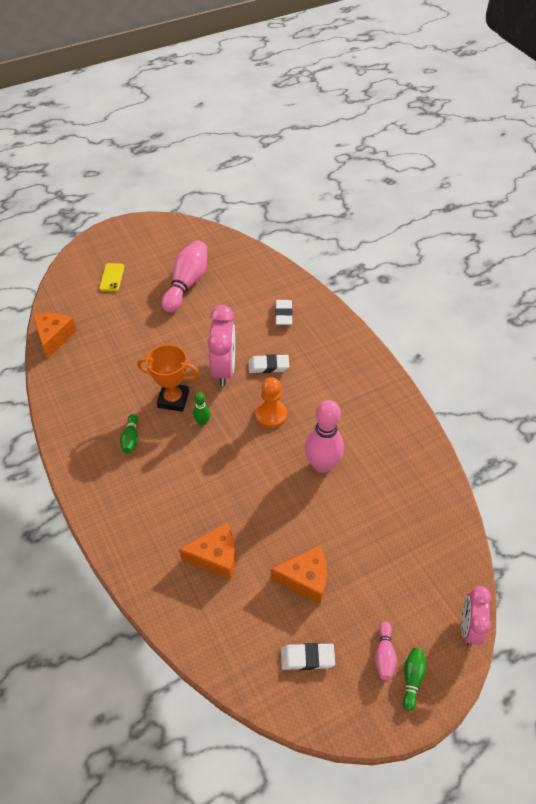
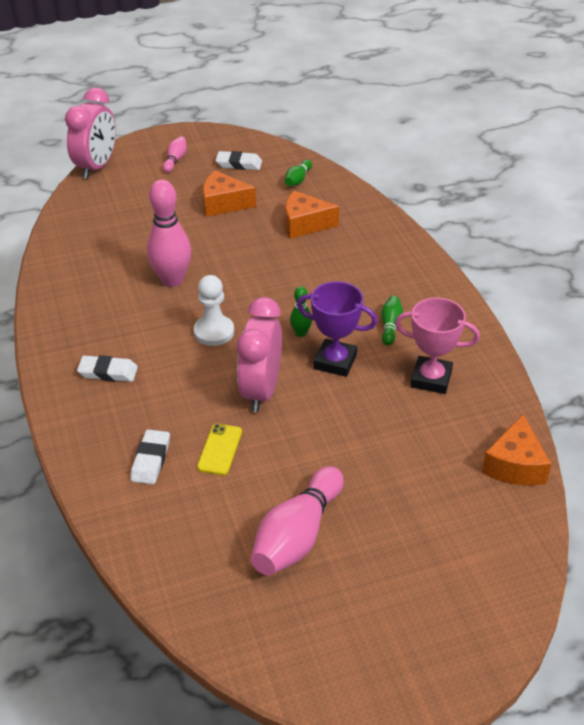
camera: 170 degrees left, 10 degrees down
(102, 393) = (431, 379): none -> pink trophy
(112, 277) = (432, 567): yellow phone -> yellow phone (220, 449)
(173, 399) = (335, 361): orange trophy -> purple trophy
(268, 366) = (198, 388): white eraser -> white eraser (108, 372)
(271, 415) = (214, 332): orange pawn -> white pawn
(412, 679) = (160, 148): green bowling pin -> green bowling pin (298, 180)
(468, 627) = (97, 167): pink clock -> pink clock, size x1.53

